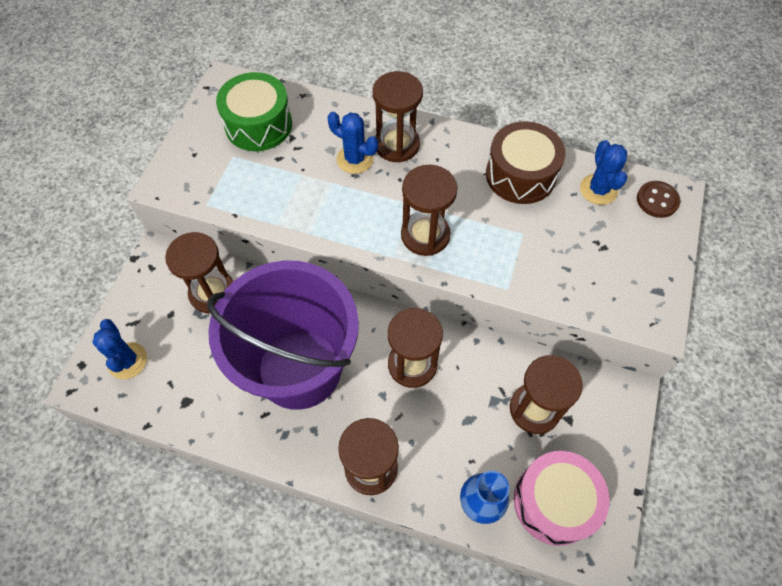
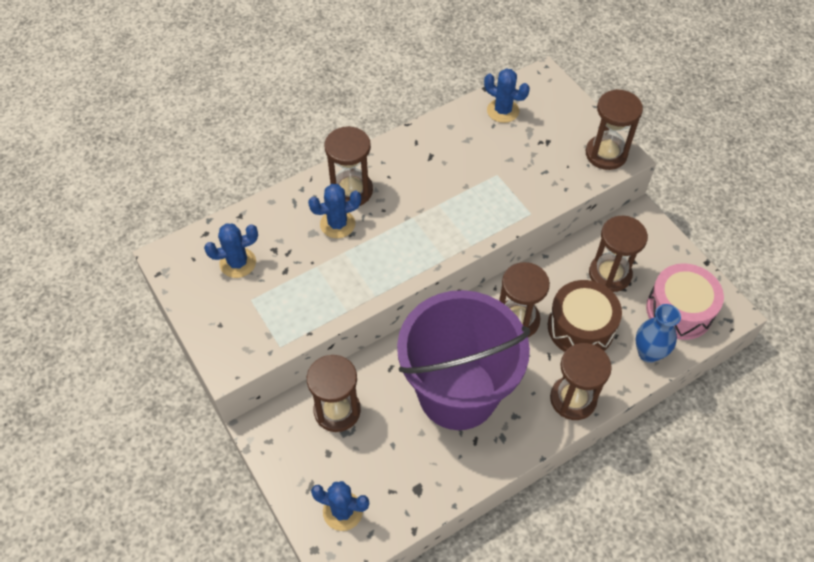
camera: 50 degrees left, 5 degrees down
(258, 125) = (238, 263): green drum -> blue cactus
(425, 235) = (445, 228): brown hourglass -> brown hourglass (606, 154)
(520, 175) = (450, 141): brown drum -> brown drum (580, 327)
(657, 200) = (540, 89): brown button -> none

